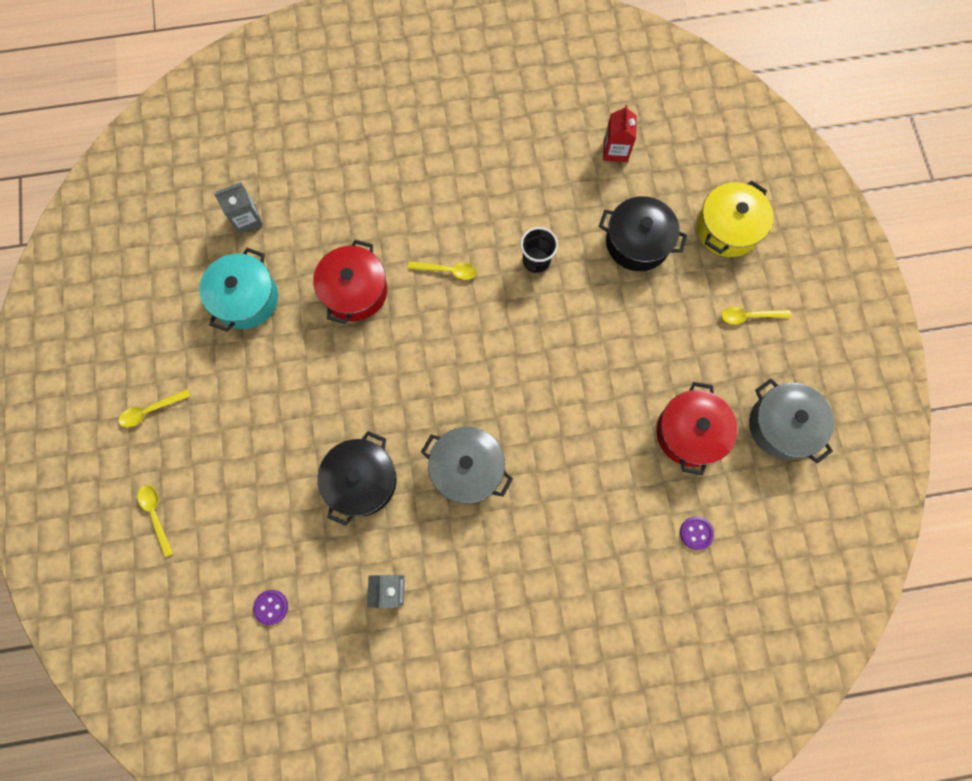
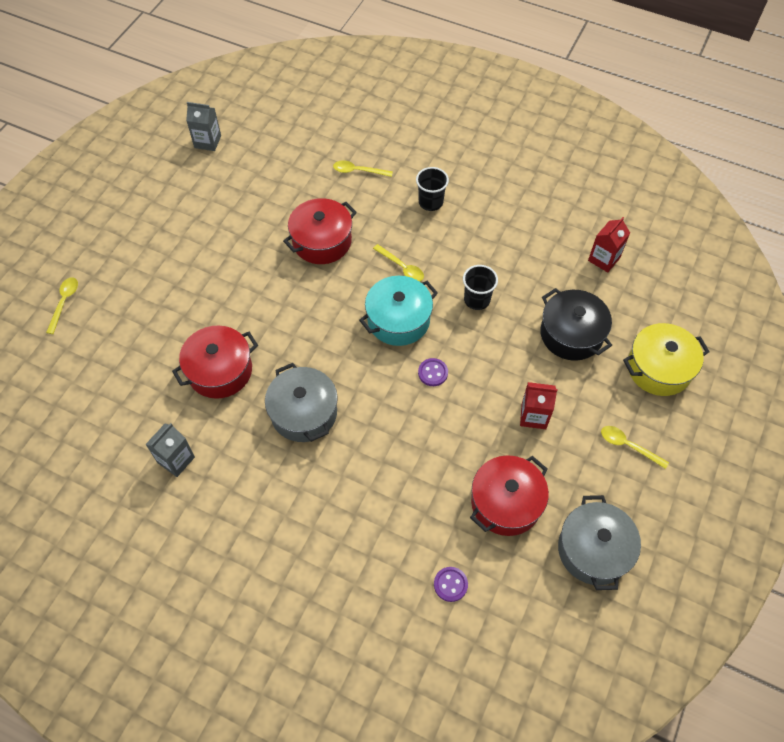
camera: 35 degrees right, 15 degrees down
(150, 410) = (119, 235): yellow spoon -> yellow spoon (358, 171)
(246, 299) = (242, 202): turquoise pot -> turquoise pot (398, 320)
(247, 219) = (285, 153): grey carton -> grey carton (207, 142)
(271, 607) = (85, 414): purple button -> purple button (433, 373)
(361, 481) = (220, 371): black pot -> red pot
(425, 187) = (430, 202): none -> black cup
(658, 340) = (533, 416): none -> red carton

